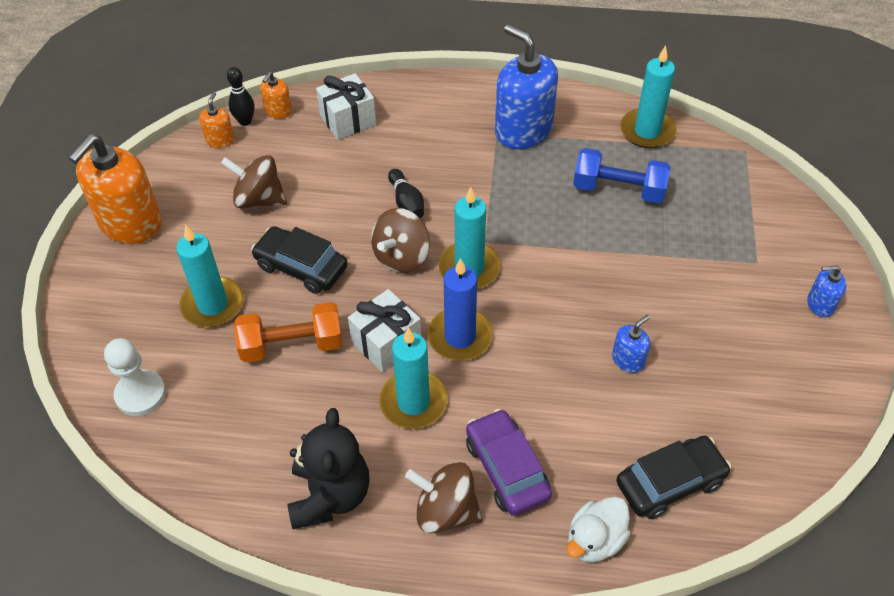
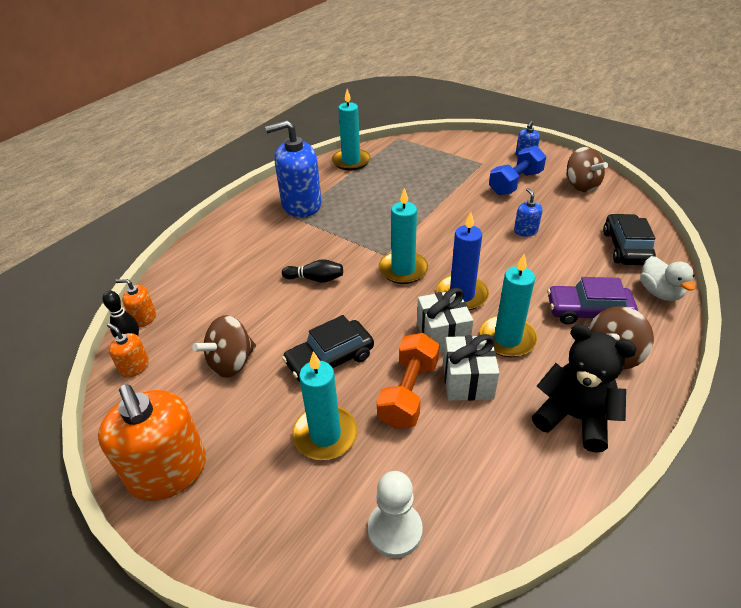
camera: 60 degrees left, 10 degrees down
(278, 111) = (144, 318): orange soap dispenser -> orange soap dispenser turned 135 degrees clockwise
(348, 120) = (200, 281): white gift -> white gift (468, 381)
(401, 257) = (366, 299): brown spinning top -> brown spinning top (581, 185)
(618, 189) = (388, 187): blue dumbbell -> blue dumbbell (515, 183)

